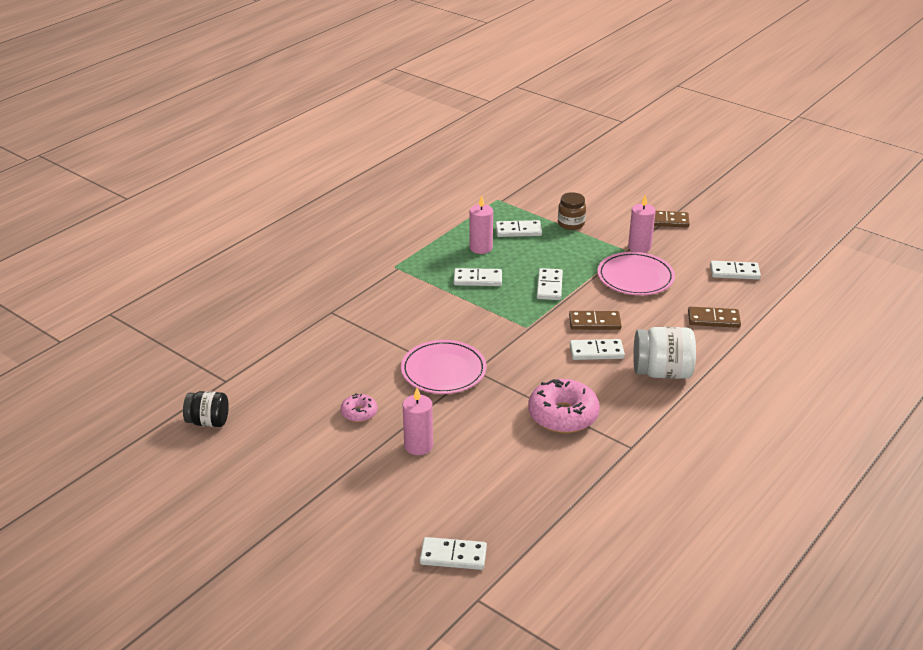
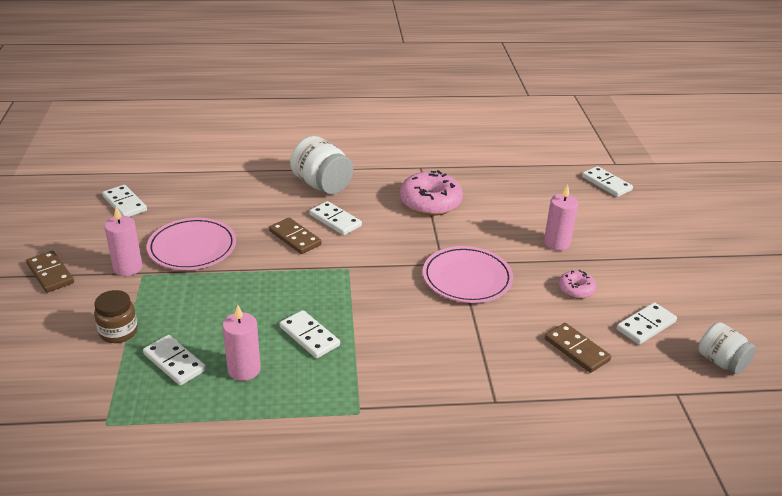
camera: 135 degrees left, 0 degrees up
(208, 422) = (721, 362): black jar -> white jar
(549, 286) = (266, 287): white domino -> white domino (646, 326)
(713, 319) = (218, 189): brown domino -> brown domino (576, 350)

